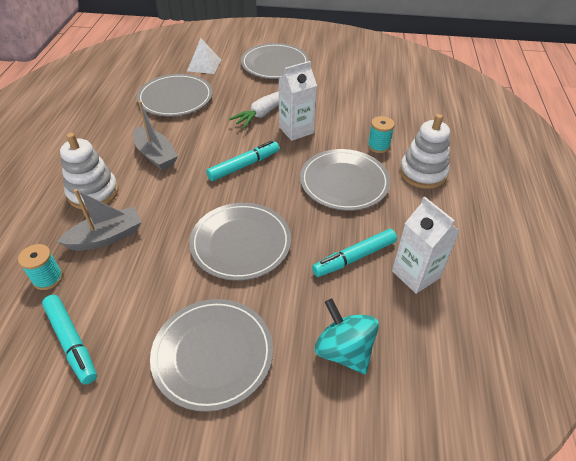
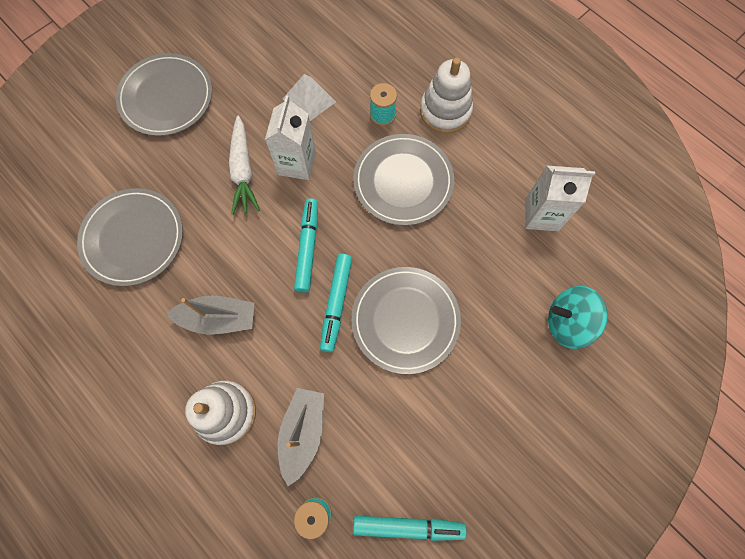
camera: 50 degrees left, 25 degrees up
(204, 65) = (95, 167): white pyramid -> white pyramid (309, 100)
(213, 354) = (503, 419): grey plate -> none
(354, 257) = (491, 244): turquoise marker -> turquoise marker (336, 304)

